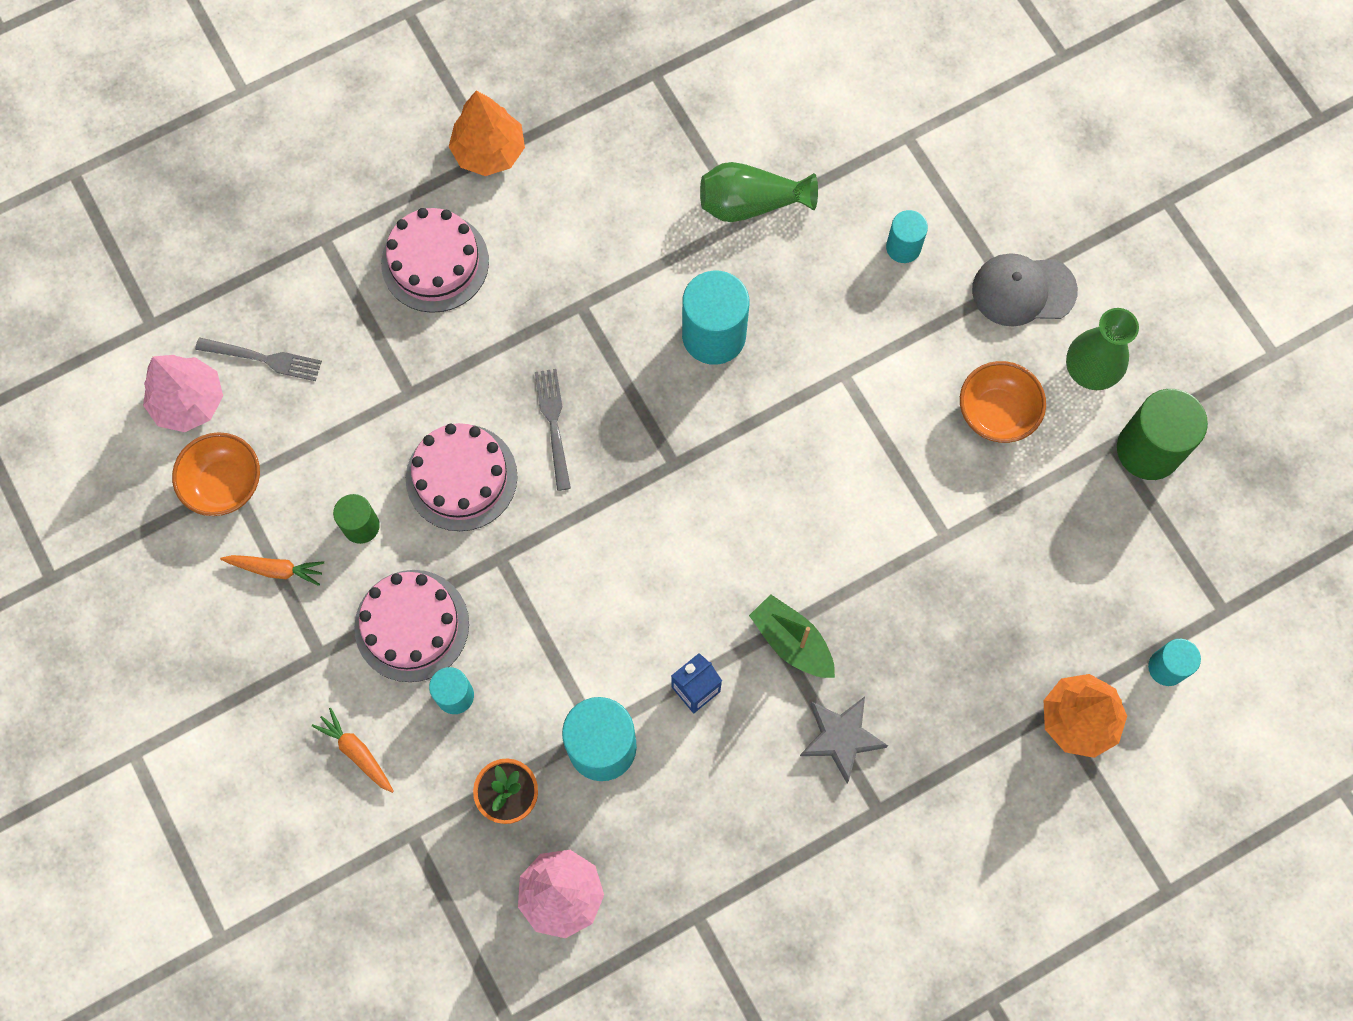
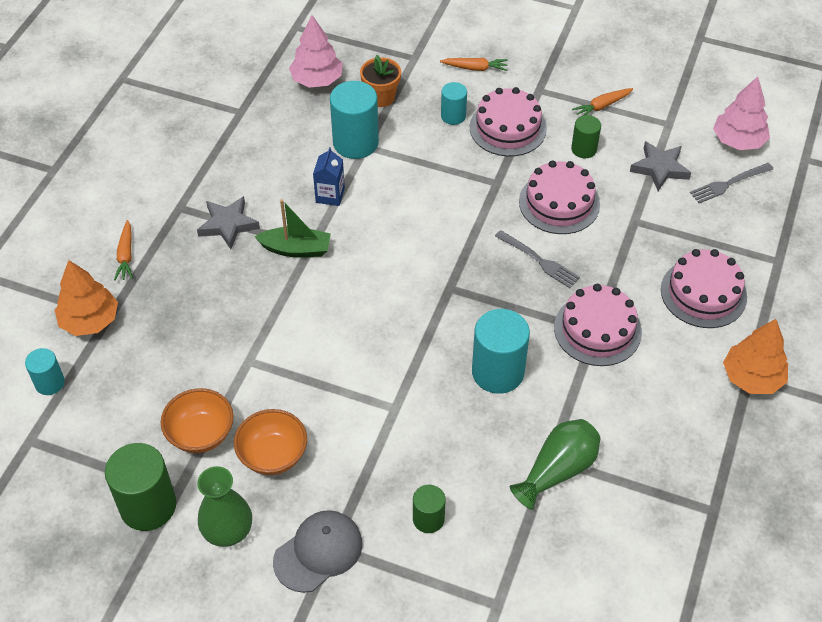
camera: 140 degrees right, 20 degrees down
(225, 484) = (672, 121): orange bowl -> orange bowl (201, 434)
(310, 435) = (660, 168): none -> grey star
(576, 305) = (597, 329): none -> pink cake
(903, 247) = (428, 519): turquoise cylinder -> green cylinder
(984, 784) = (126, 255): none -> orange carrot

